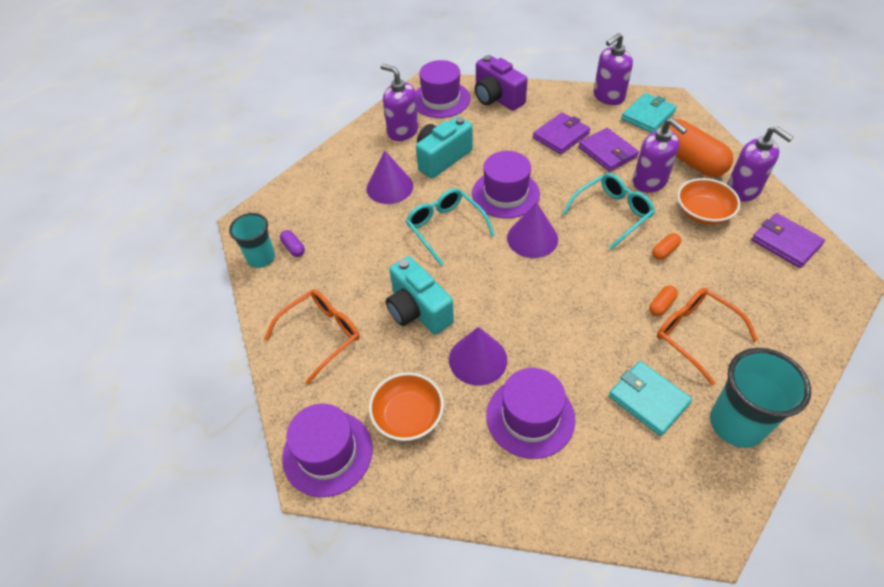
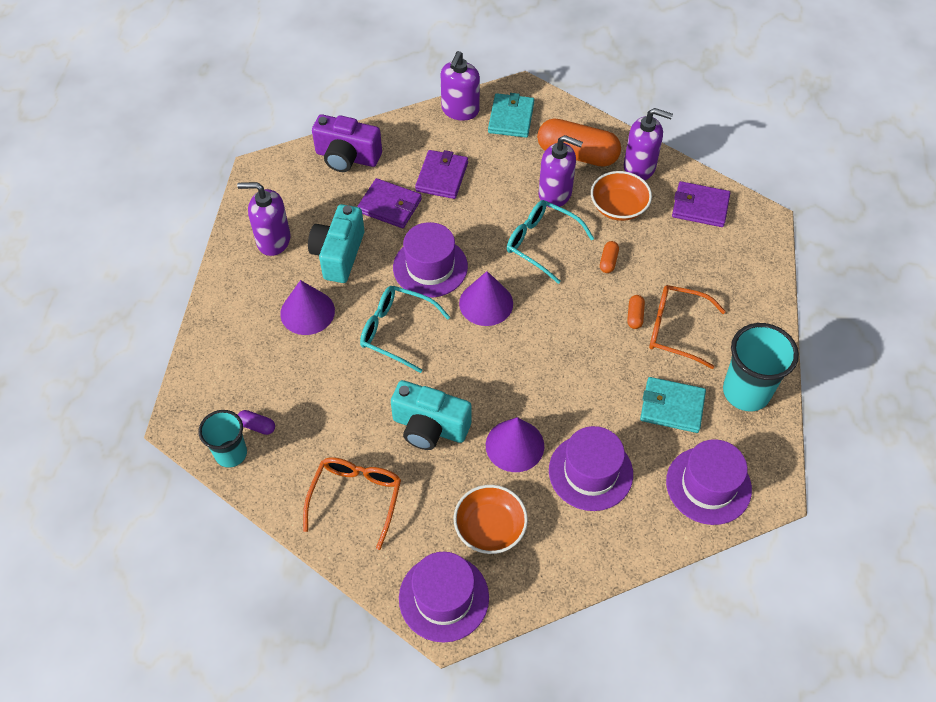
camera: 35 degrees left, 5 degrees up
(441, 99) = (287, 183): purple hat -> purple hat (708, 485)
(607, 152) = (498, 177): purple wallet -> purple wallet (389, 206)
(612, 213) = (541, 243): turquoise glasses -> turquoise glasses turned 75 degrees counterclockwise

